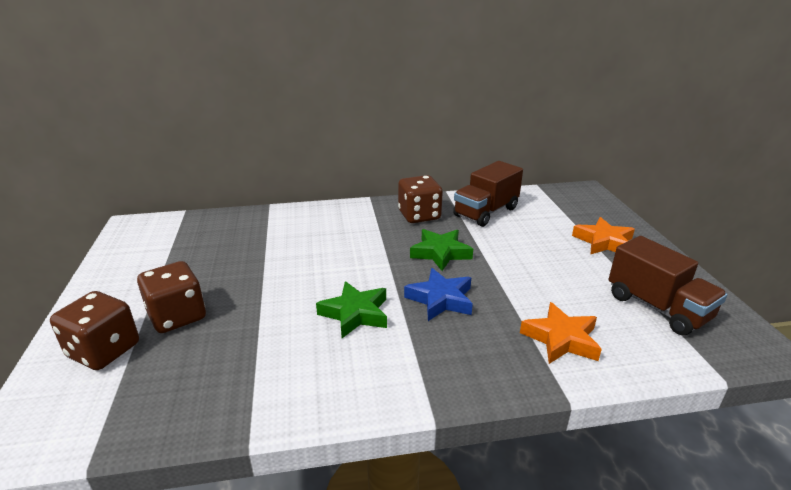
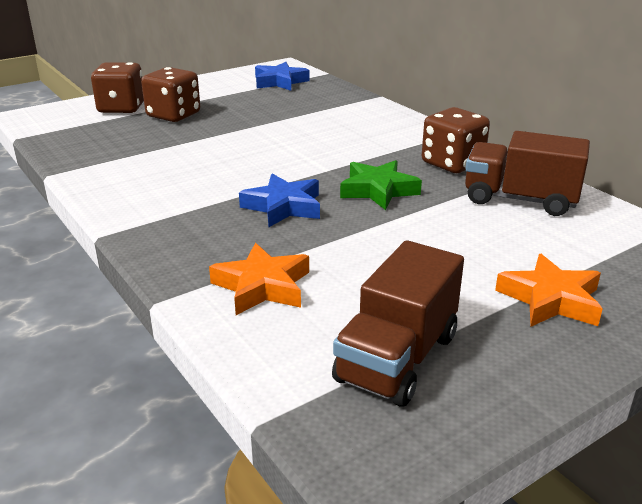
camera: 65 degrees right, 0 degrees up
(172, 236) = (280, 82): none -> blue star
(355, 313) = (226, 173): green star -> none

